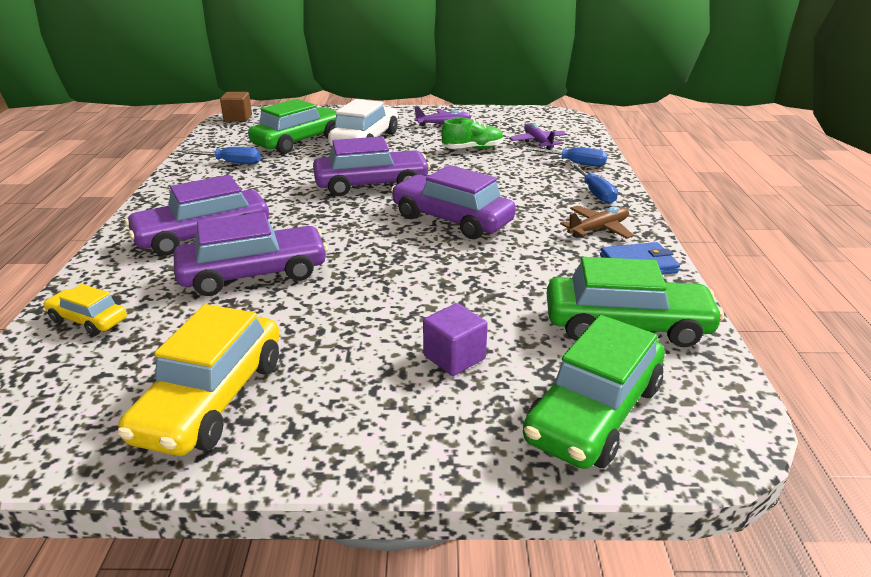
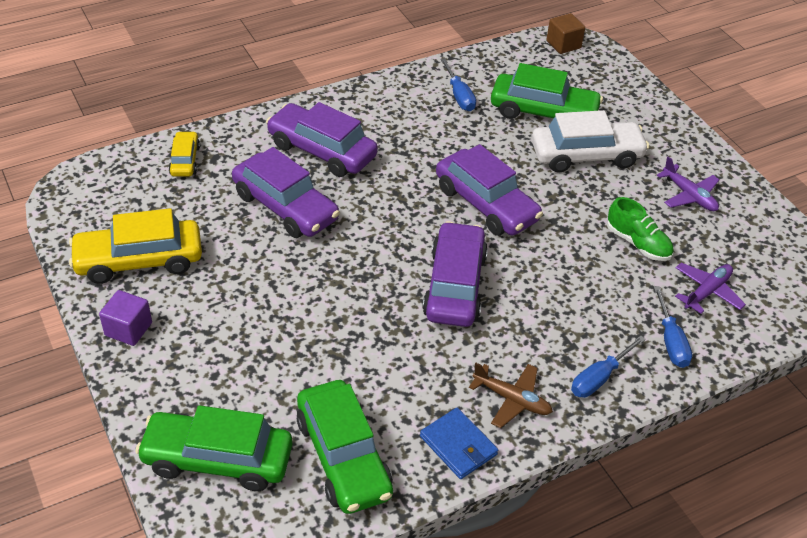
camera: 60 degrees right, 15 degrees up
(454, 357) = (242, 361): purple cube -> purple cube (128, 329)

